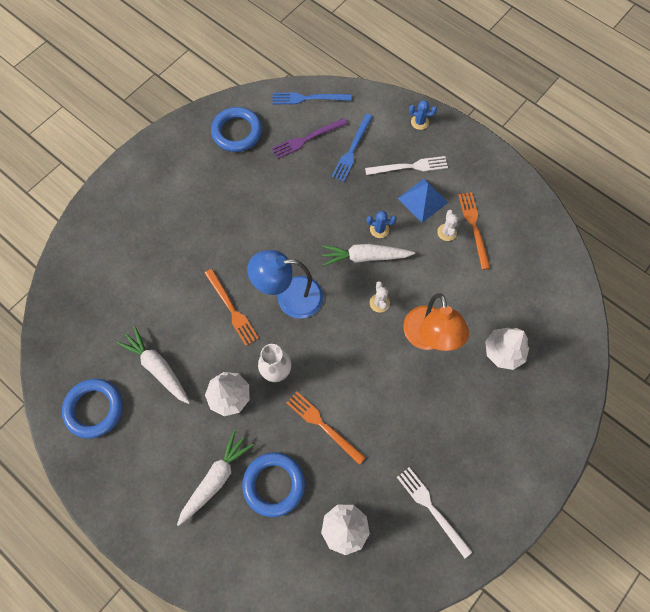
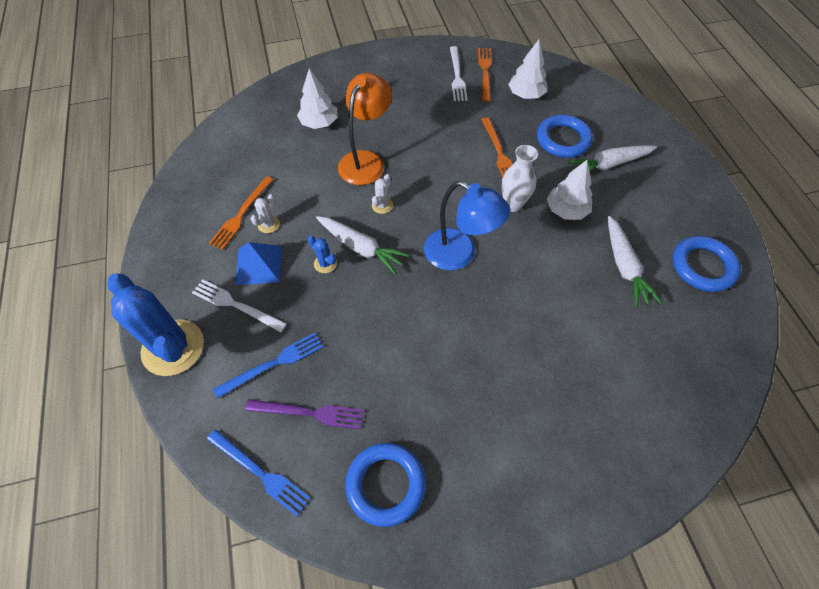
camera: 145 degrees left, 10 degrees down
(232, 309) = (523, 276): orange fork -> orange fork (485, 72)
(419, 122) = (173, 348): blue cactus -> blue cactus, size x2.44

